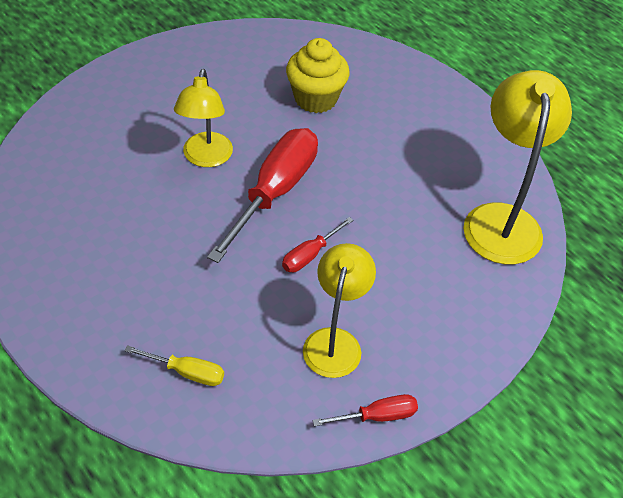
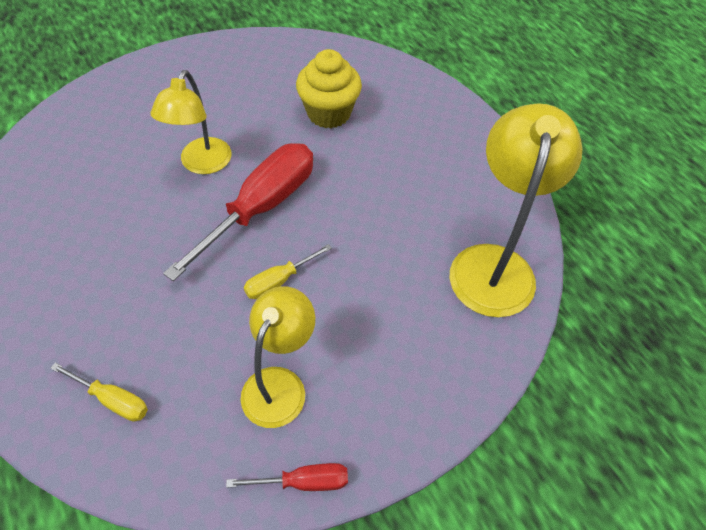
camera: 10 degrees right, 5 degrees up
(310, 255) = (279, 280): red screwdriver -> yellow screwdriver

